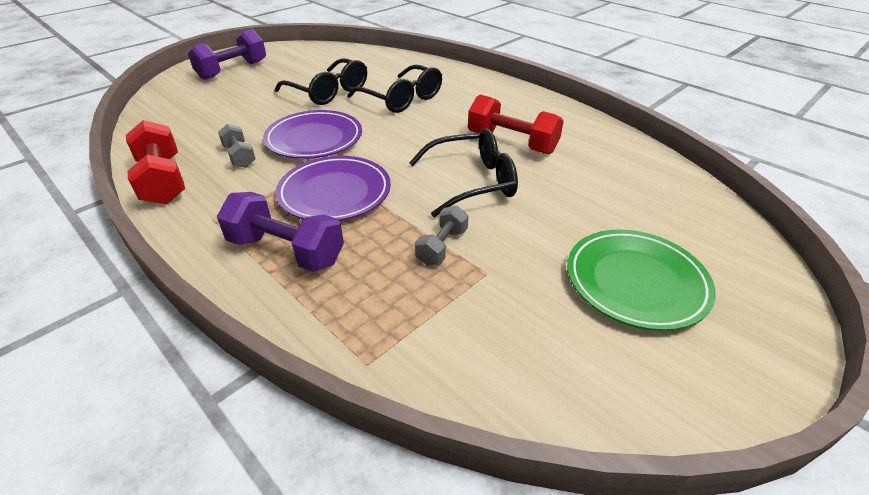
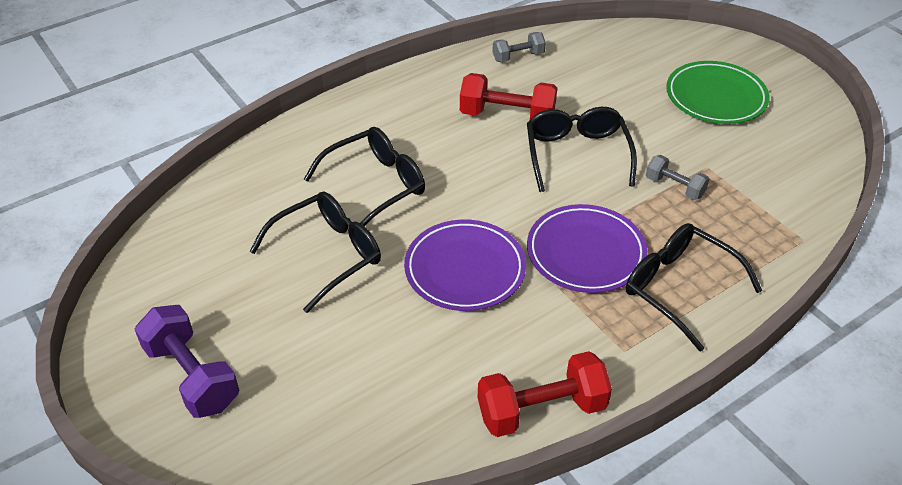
camera: 80 degrees left, 5 degrees up
(239, 156) = (494, 339): grey dumbbell -> grey dumbbell (518, 57)
(286, 251) = (678, 288): purple dumbbell -> black glasses
(512, 143) = (507, 116): red dumbbell -> red dumbbell turned 60 degrees clockwise

